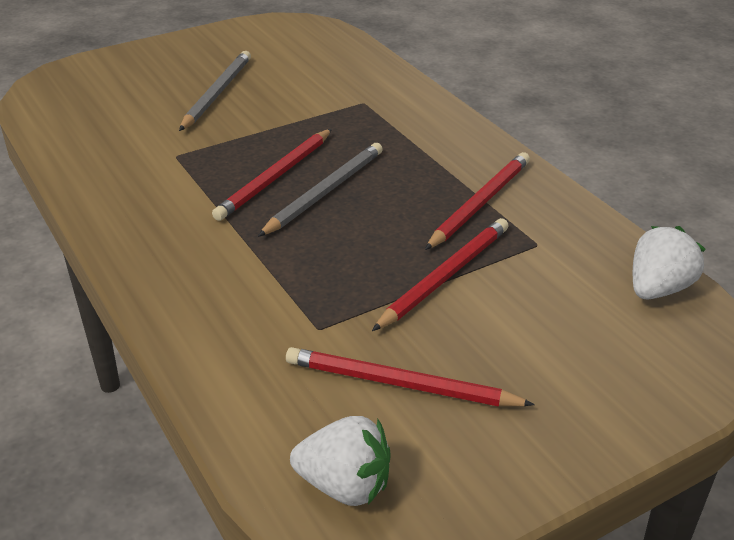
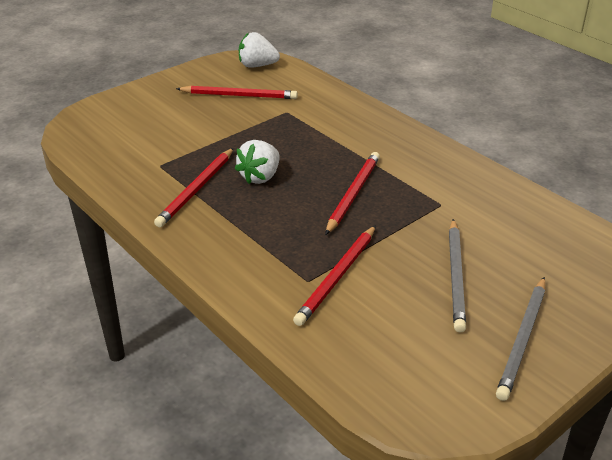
camera: 170 degrees right, 0 degrees up
(325, 192) = (311, 186): grey pencil -> grey pencil (523, 339)
(445, 276) = (220, 142): red pencil -> red pencil (337, 277)
(658, 288) = (91, 147): white strawberry -> white strawberry (260, 177)

